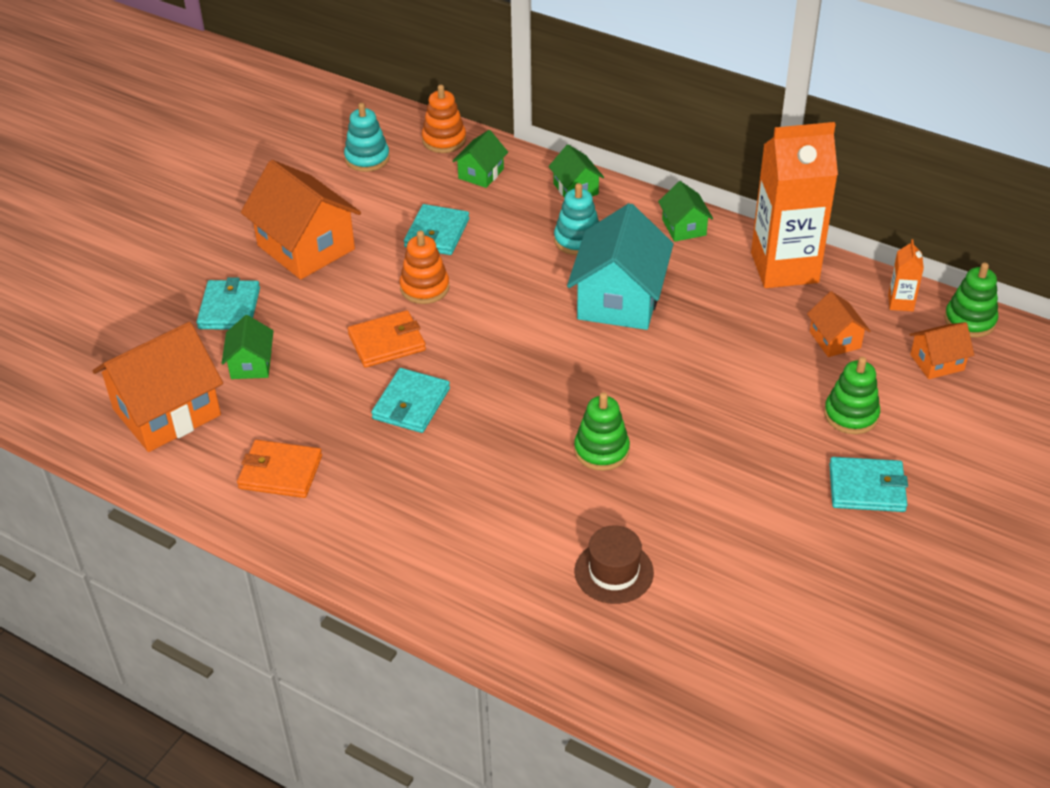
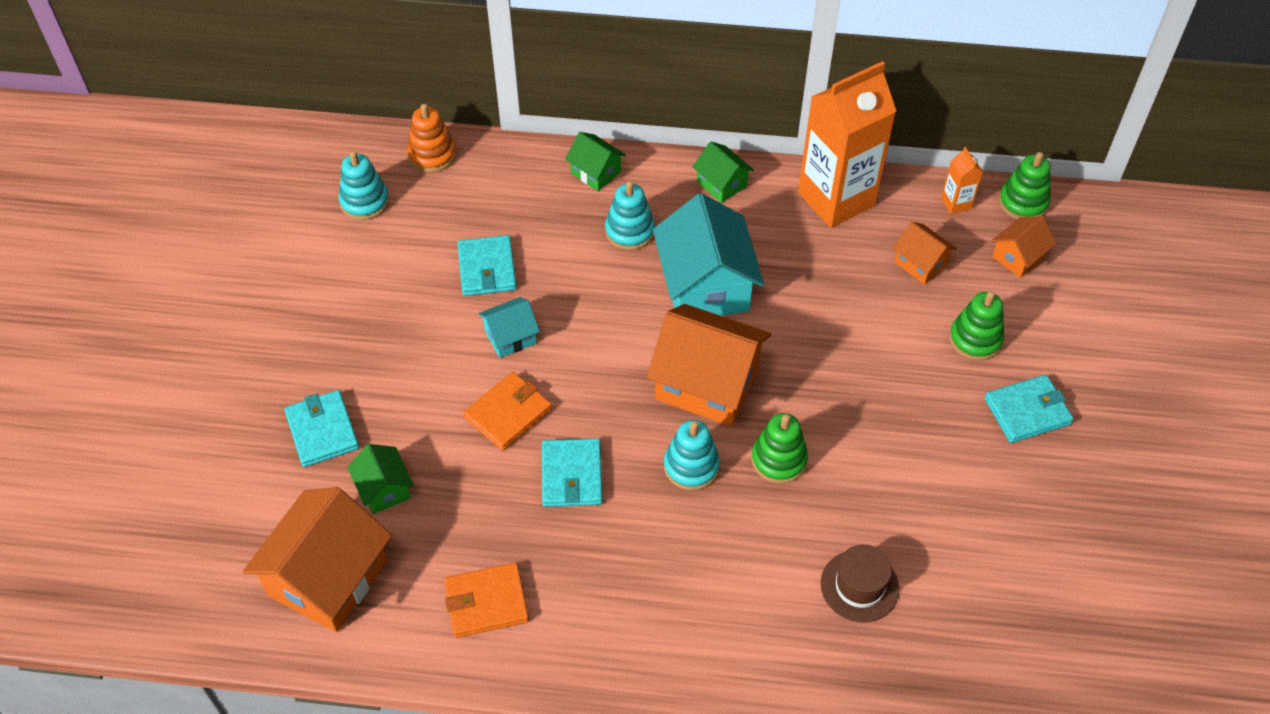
camera: 25 degrees left, 10 degrees up
(306, 247) = (361, 330): orange house -> orange house (707, 383)
(424, 288) = (510, 337): orange stacking toy -> turquoise house
(481, 174) = (492, 184): green house -> none
(519, 430) = (691, 466): none -> turquoise stacking toy

